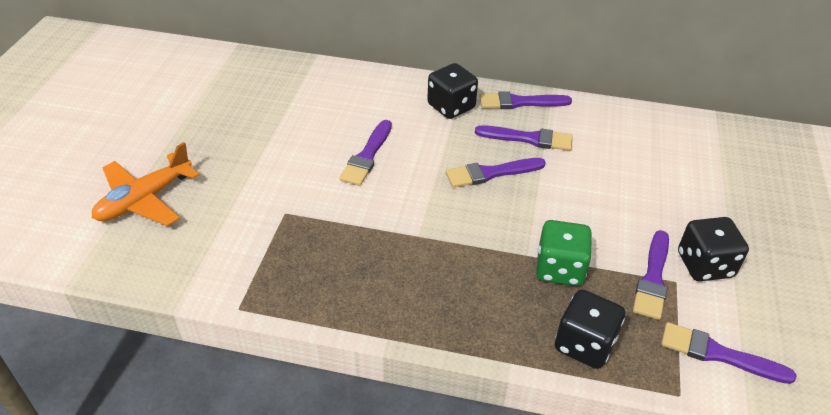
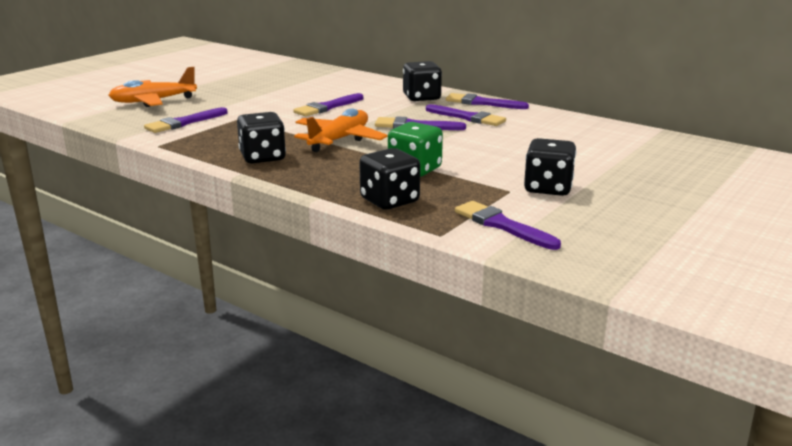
camera: 25 degrees right, 20 degrees down
(384, 296) = (262, 157): none -> black dice
(436, 228) = (339, 140): none -> orange plane
(653, 278) = (490, 186): purple brush -> purple brush (184, 122)

